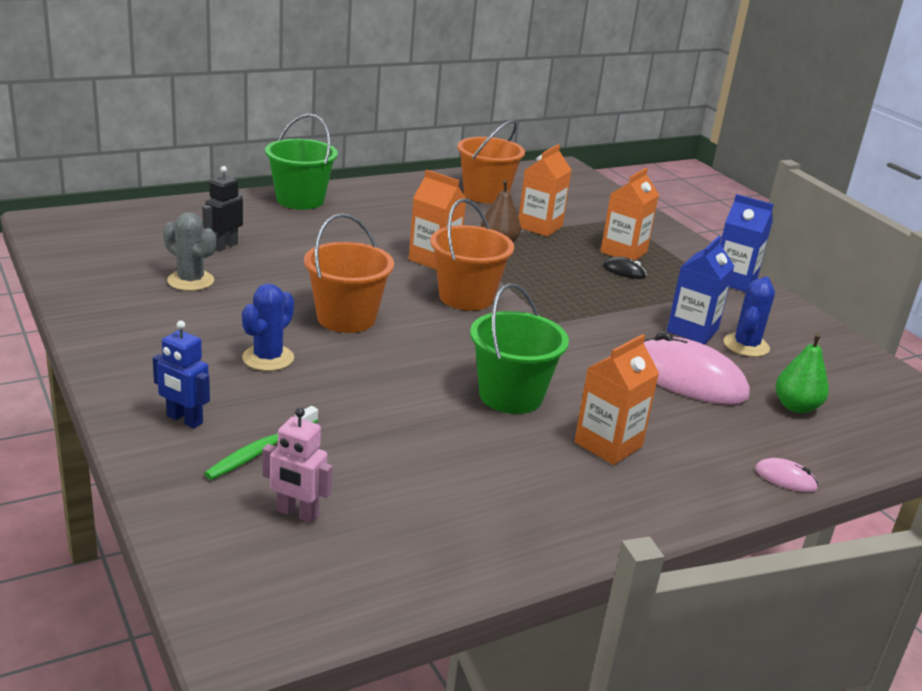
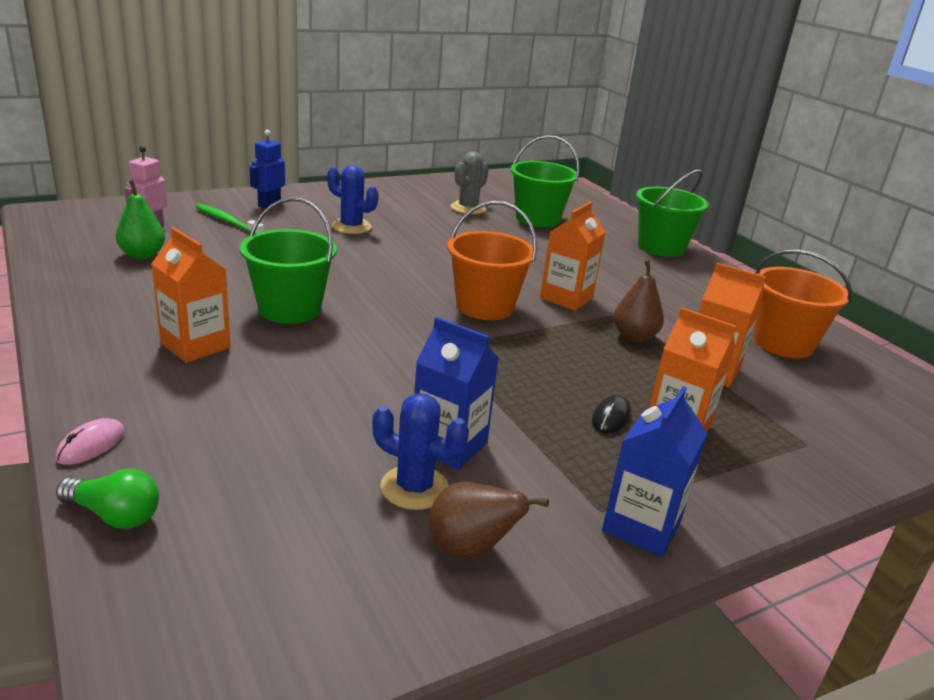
camera: 90 degrees right, 0 degrees up
(224, 246) = (537, 219): black robot -> green bucket
(346, 318) = (423, 254): orange bucket -> none
(687, 379) = (320, 416): pink mouse -> none
(789, 332) = (470, 549): none -> brown pear
(796, 407) = (244, 496): green pear -> green pear (142, 255)
(849, 455) = (114, 515): none -> green light bulb

